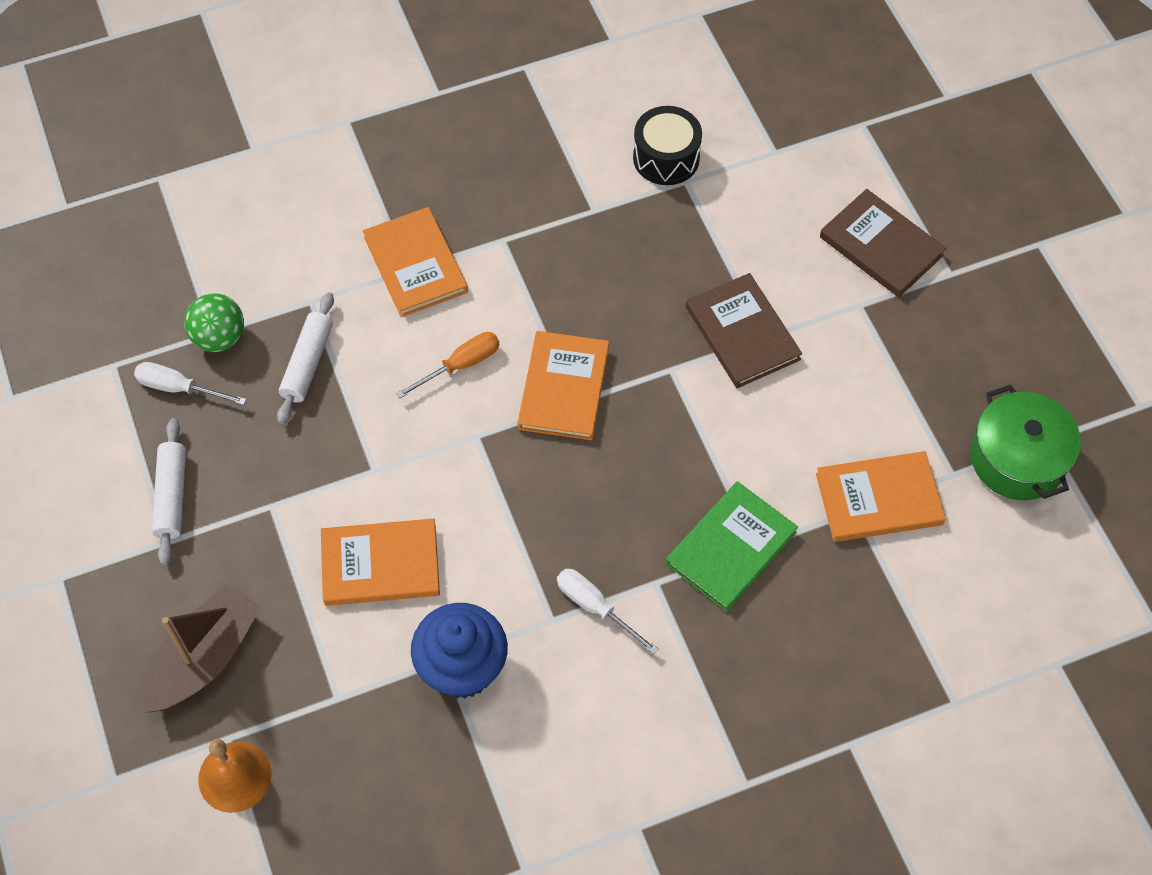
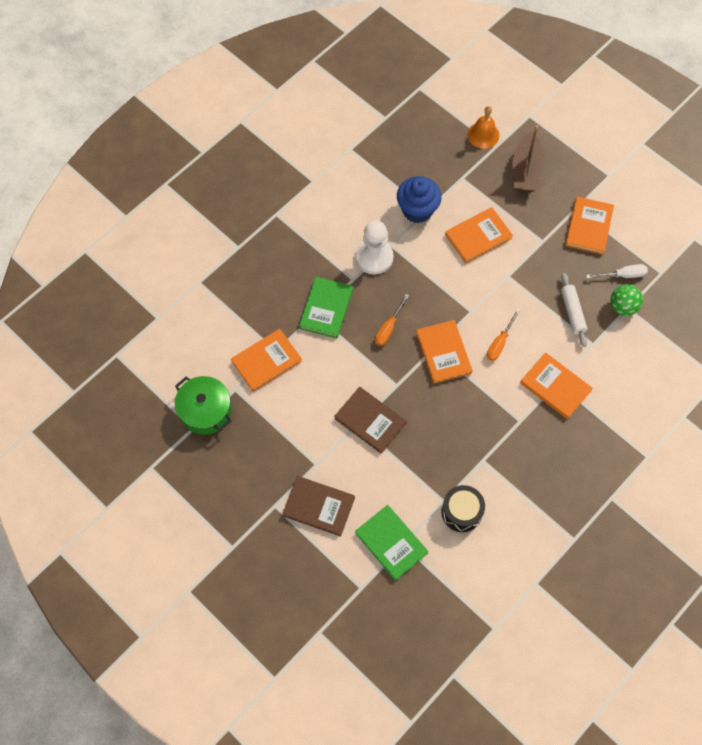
camera: 155 degrees right, 5 degrees up
(171, 496) = (589, 227): white rolling pin -> orange book
(595, 607) = (374, 257): white screwdriver -> white pawn
(635, 467) = (388, 328): none -> orange screwdriver
(792, 160) = (391, 543): none -> green book

